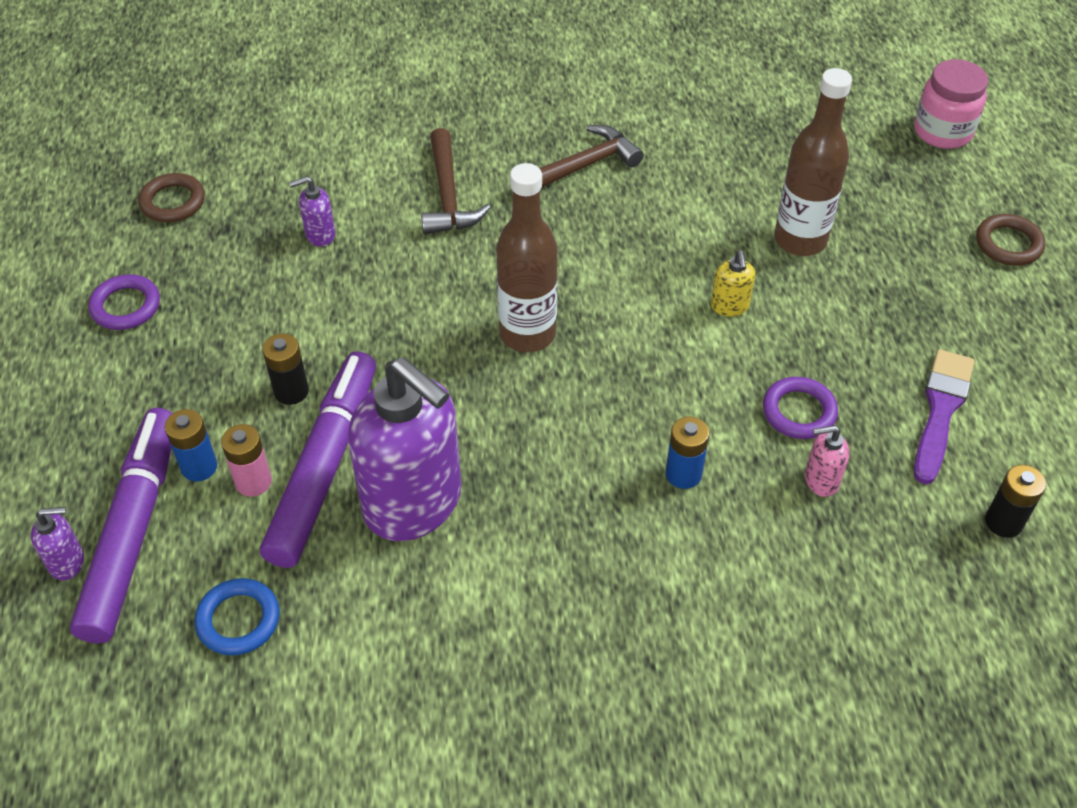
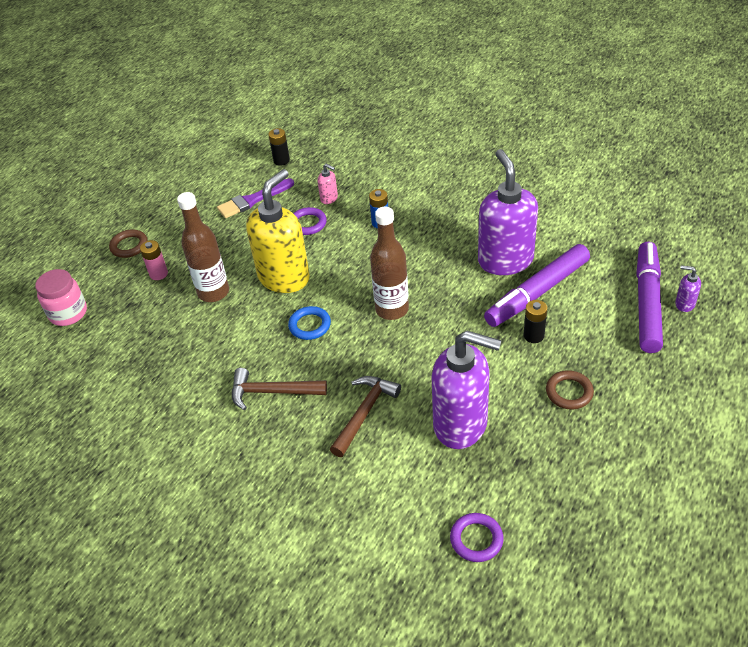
camera: 140 degrees left, 5 degrees down
(126, 306) = (608, 433): purple ring -> purple ring (476, 539)
(132, 533) = (647, 303): purple marker -> purple marker turned 150 degrees clockwise
(173, 202) = (544, 503): brown ring -> brown ring (569, 392)
(199, 467) = (601, 319): blue battery -> none
(238, 620) = (610, 250): blue ring -> blue ring (310, 325)
(253, 482) = (576, 301): pink battery -> pink battery (158, 274)
(320, 235) = (461, 424): purple soap dispenser -> purple soap dispenser, size x2.49
(729, 306) = (284, 277): yellow soap dispenser -> yellow soap dispenser, size x2.49

